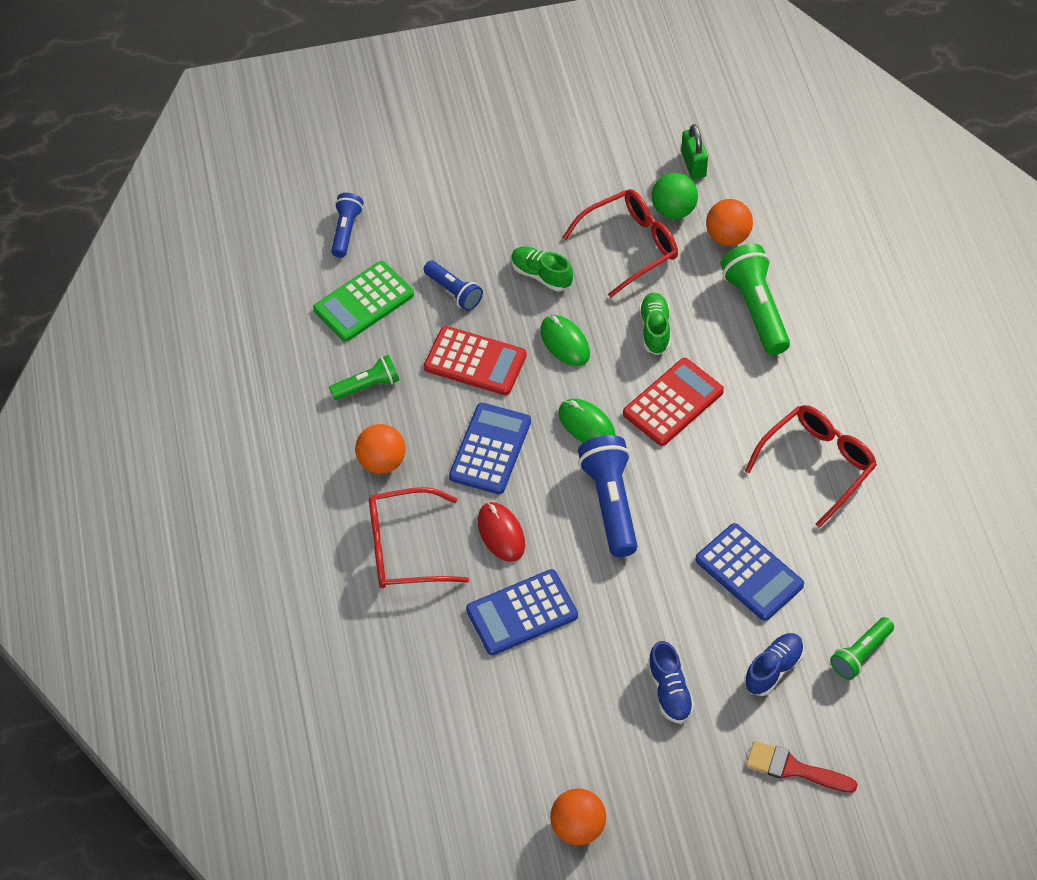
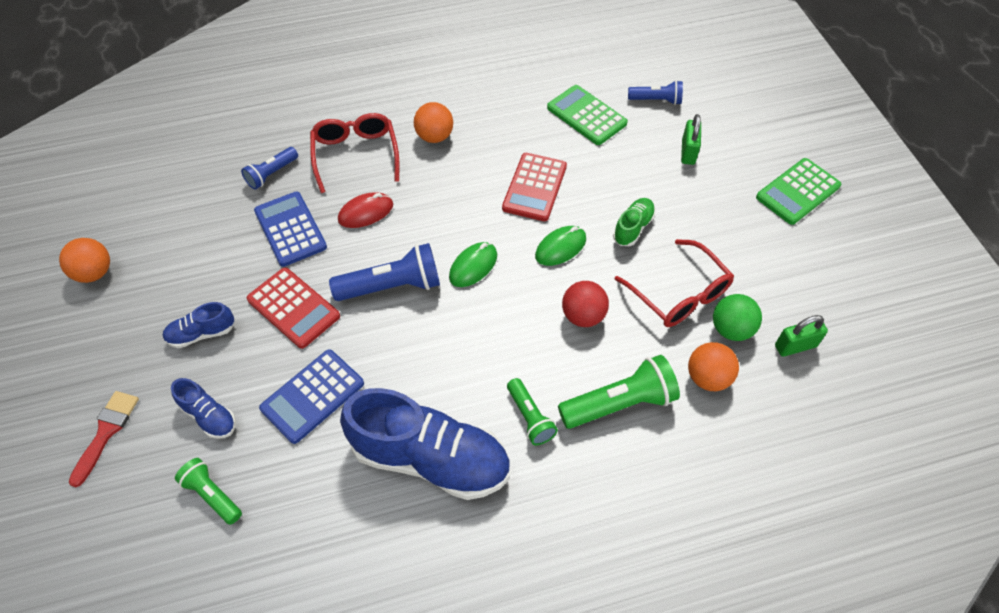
camera: 85 degrees right, 0 degrees up
(367, 386) = (505, 123): green flashlight -> green flashlight (530, 417)
(434, 212) = (688, 152): none -> green padlock
(454, 292) = (605, 170): blue flashlight -> blue flashlight (271, 174)
(490, 449) = (447, 202): blue calculator -> none
(501, 126) = (797, 192): none -> green calculator
(654, 329) = (583, 316): green shoe -> red ball
(673, 402) = (500, 332): red calculator -> red calculator (293, 308)
(816, 465) = (430, 458): red glasses -> blue shoe

